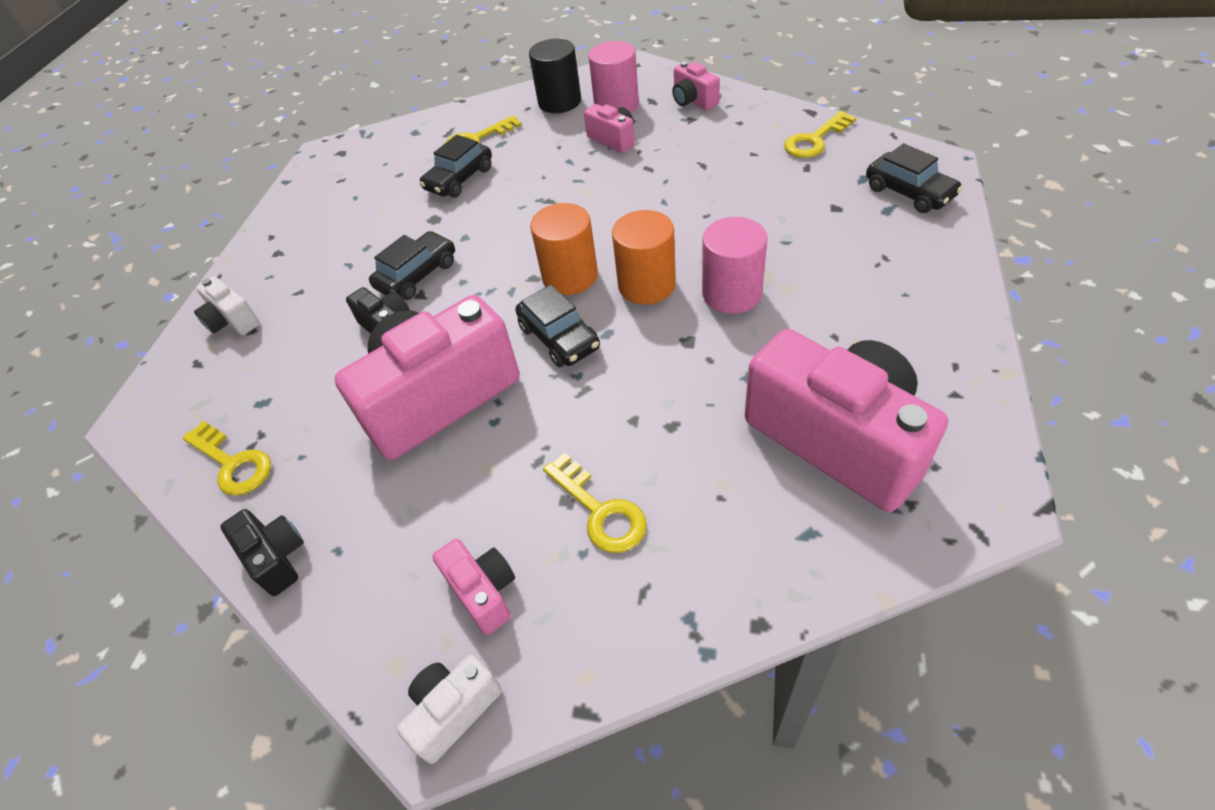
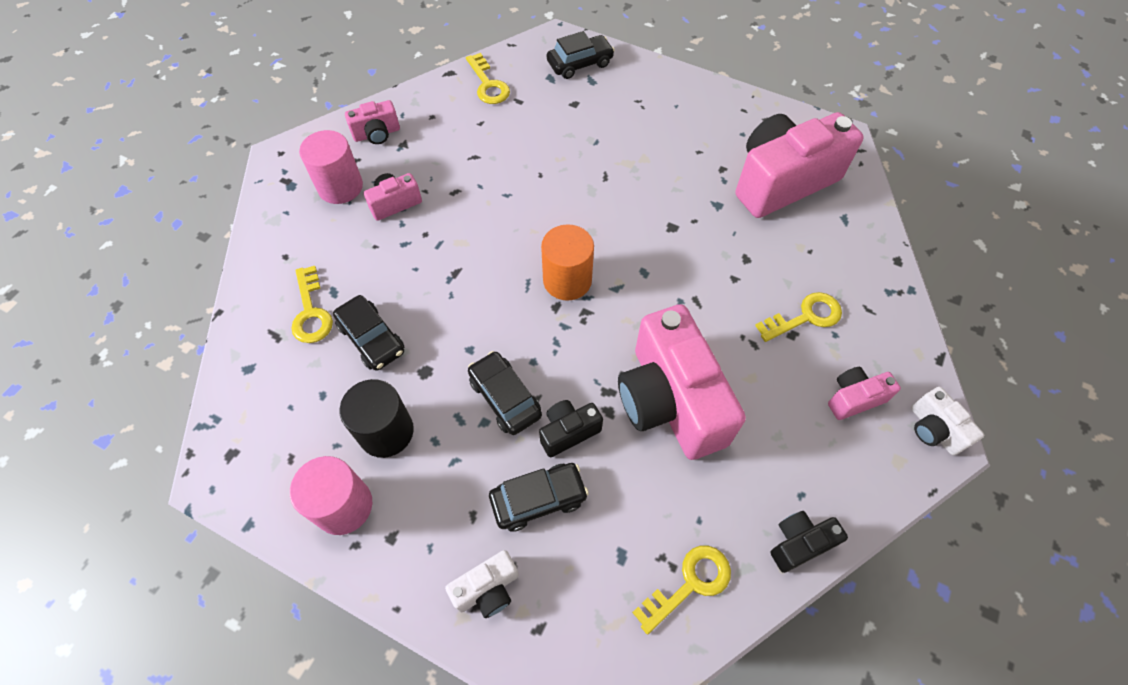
camera: 80 degrees left, 10 degrees up
(559, 102) = (296, 227): black cylinder -> black cylinder (386, 431)
(559, 337) = (636, 303): black car -> black car (538, 499)
(646, 285) = (602, 233): orange cylinder -> none
(731, 293) = (635, 188): pink cylinder -> pink cylinder (343, 506)

